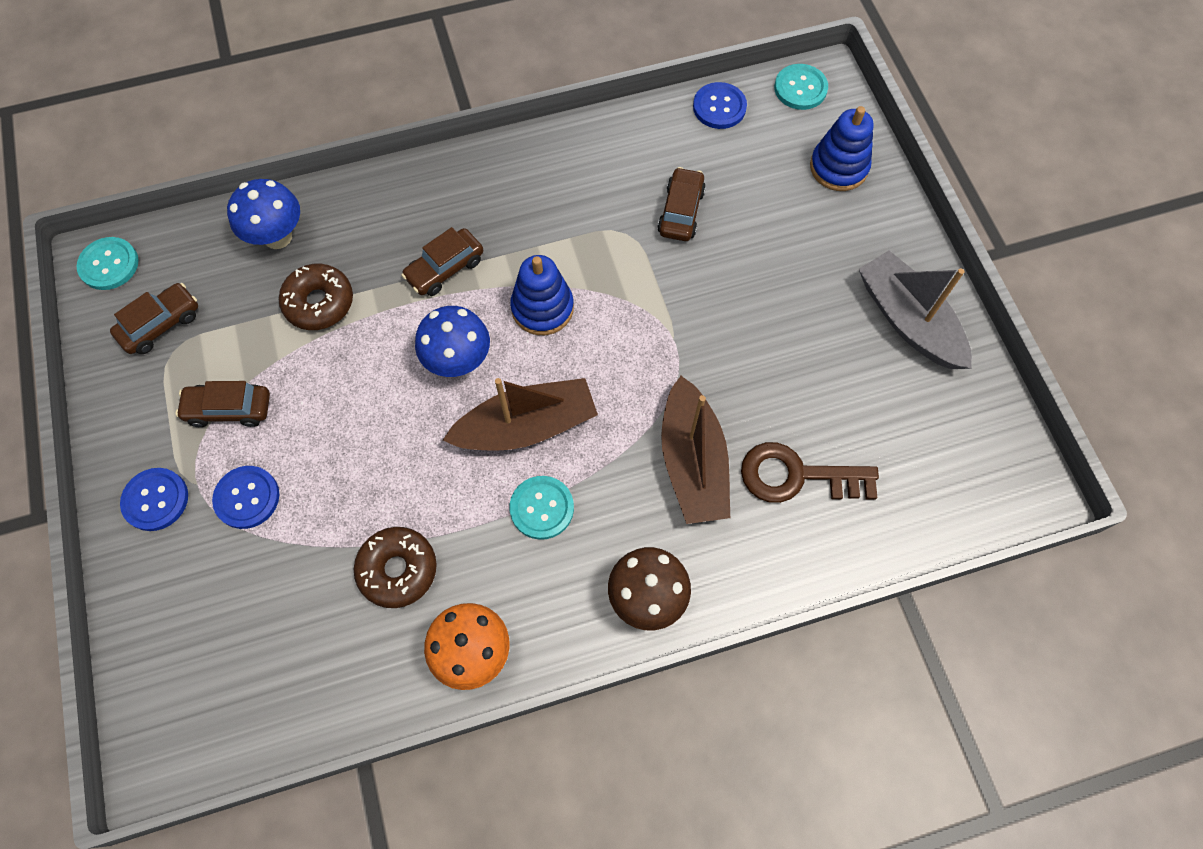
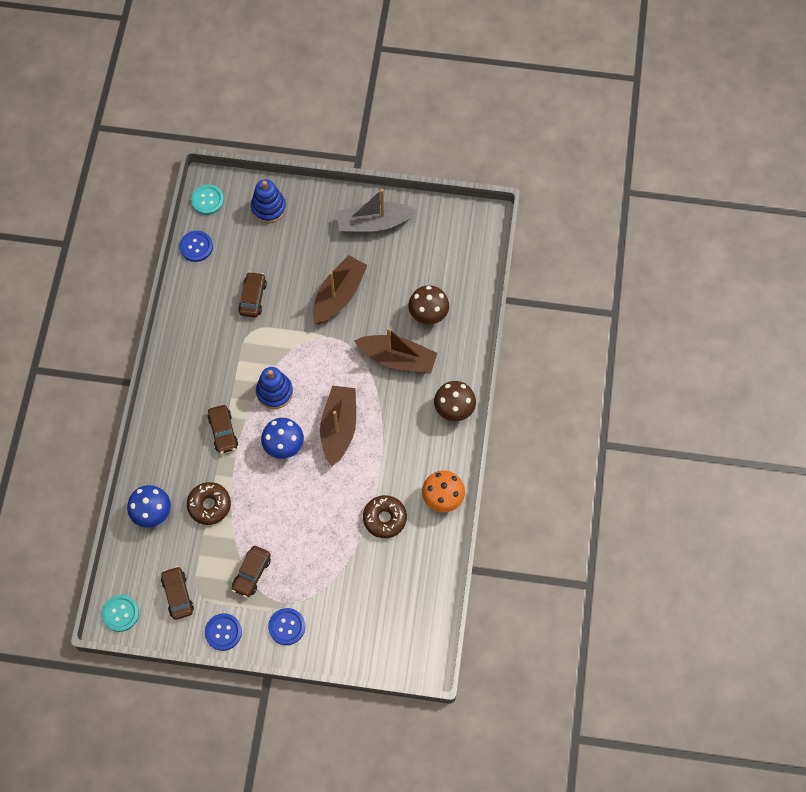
camera: 65 degrees left, 0 degrees up
(247, 498) = (309, 579): blue button -> blue button (223, 632)
(542, 508) = (386, 438): turquoise button -> none
(681, 212) = (253, 298): brown car -> brown car turned 60 degrees clockwise
(753, 325) = (339, 295): none -> brown boat
(797, 476) = (428, 315): brown key -> brown mushroom

